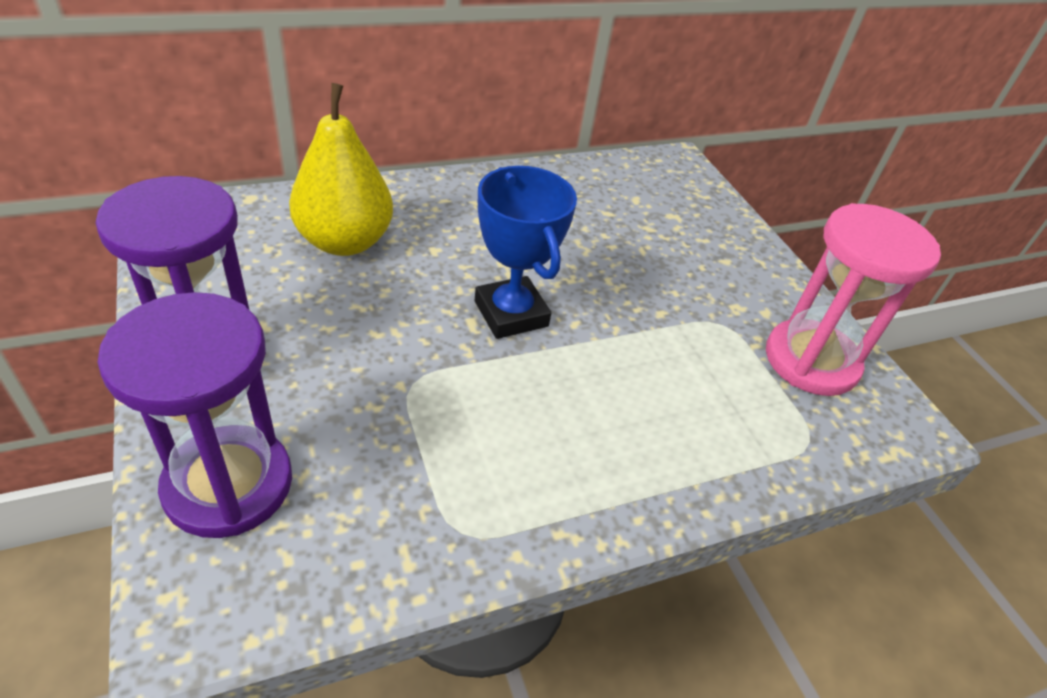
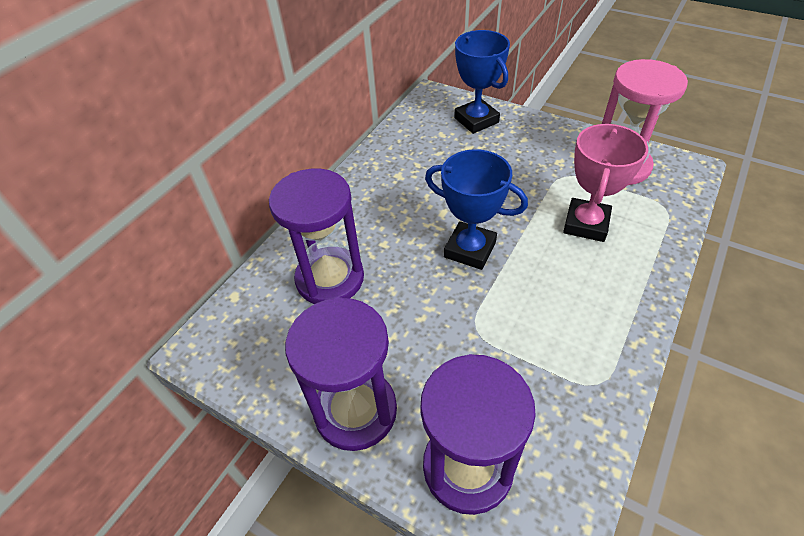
camera: 30 degrees left, 5 degrees up
(345, 242) = (330, 278): yellow pear -> purple hourglass
(678, 384) = (586, 224): none -> pink trophy
(694, 210) = (476, 120): none -> blue trophy

